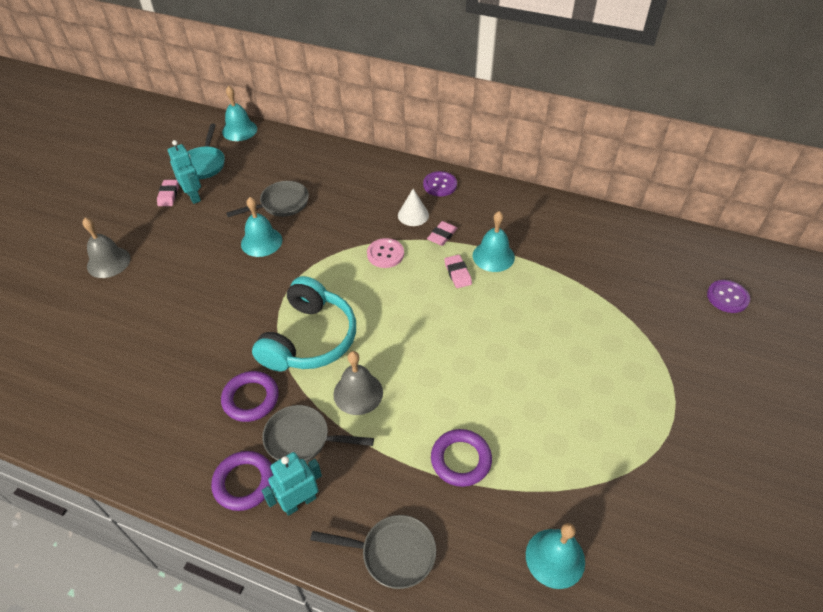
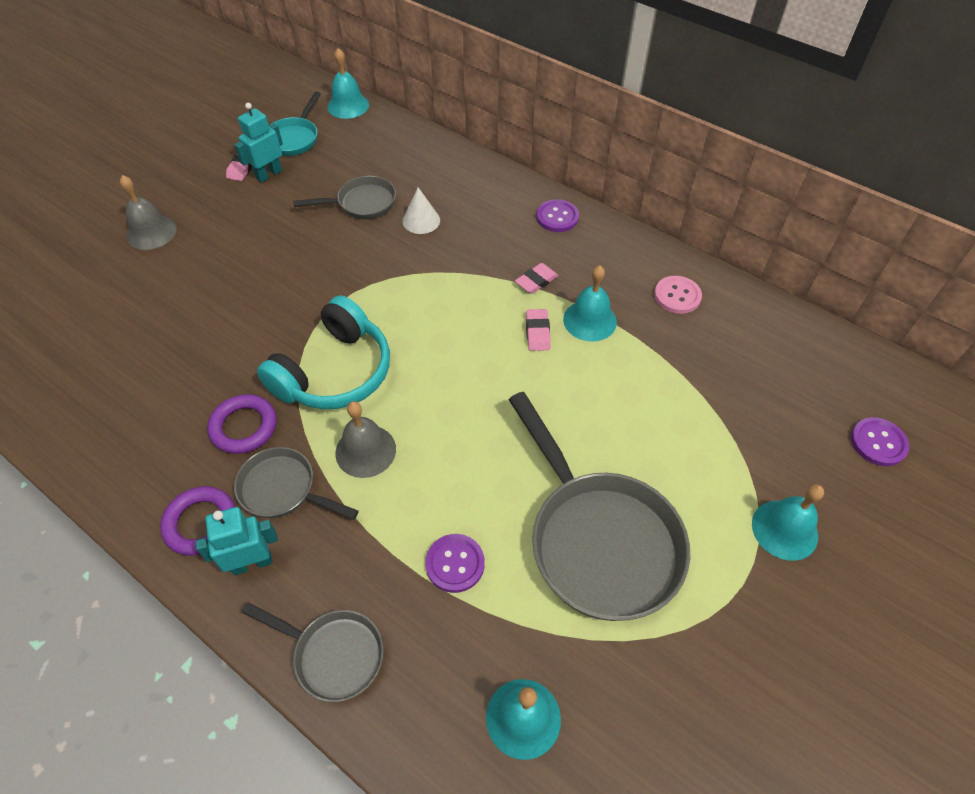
camera: 15 degrees right, 5 degrees up
(193, 196) = (269, 174): turquoise robot -> turquoise robot turned 120 degrees counterclockwise
(261, 242) = (323, 244): turquoise bell -> turquoise bell (784, 529)
(385, 254) = (460, 289): pink button -> pink button (677, 296)
(413, 215) = (511, 248): white cone -> white cone (421, 220)
(461, 460) = (455, 564): purple ring -> purple button
(560, 414) = (598, 540): none -> grey pan

